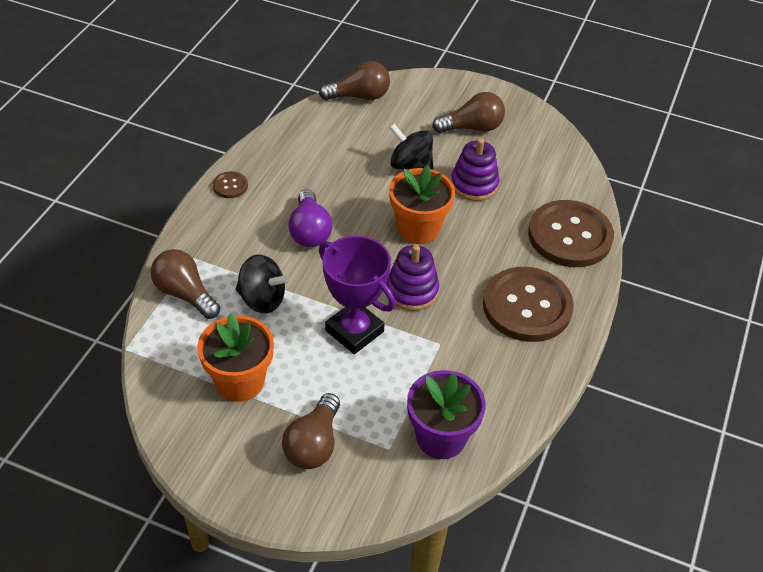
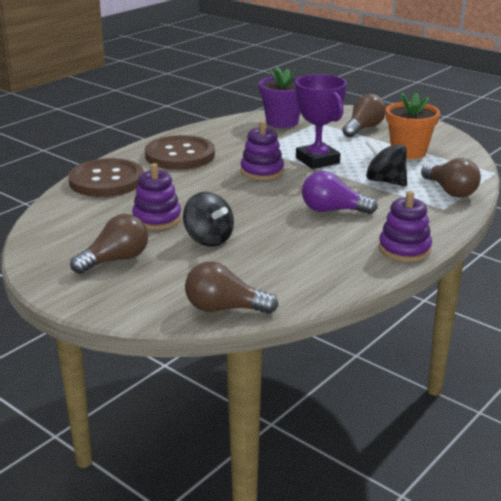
camera: 160 degrees left, 20 degrees down
(230, 186) = (404, 249): brown button -> purple stacking toy
(309, 231) = (332, 210): purple light bulb -> purple light bulb turned 90 degrees counterclockwise
(418, 228) = (232, 200): orange flower pot -> none
(472, 127) = (116, 260): brown light bulb -> brown light bulb turned 135 degrees clockwise

